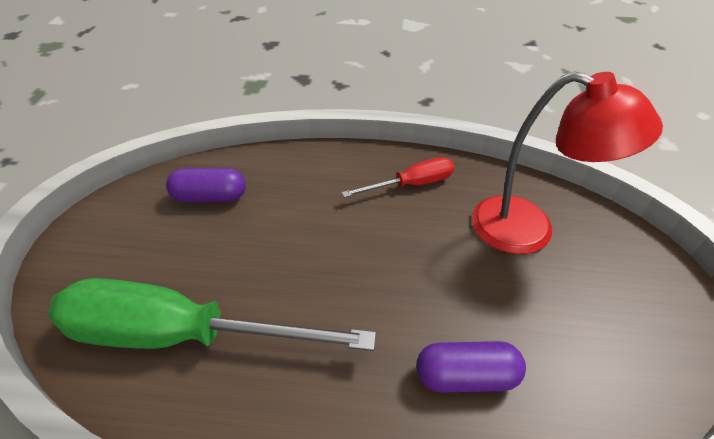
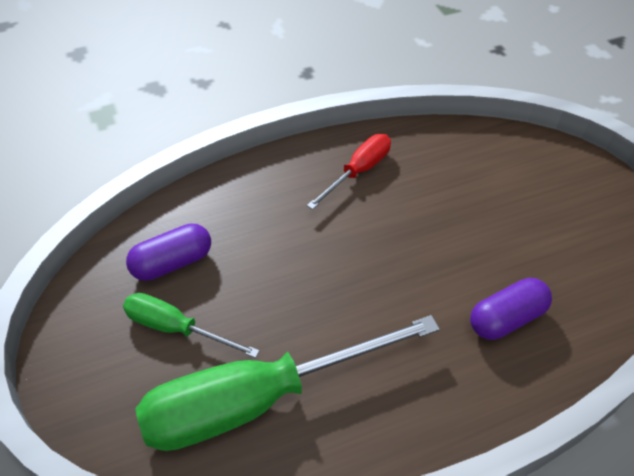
camera: 30 degrees left, 5 degrees up
(171, 246) = (176, 328): none -> green screwdriver
(529, 229) = (481, 175): red lamp -> none

